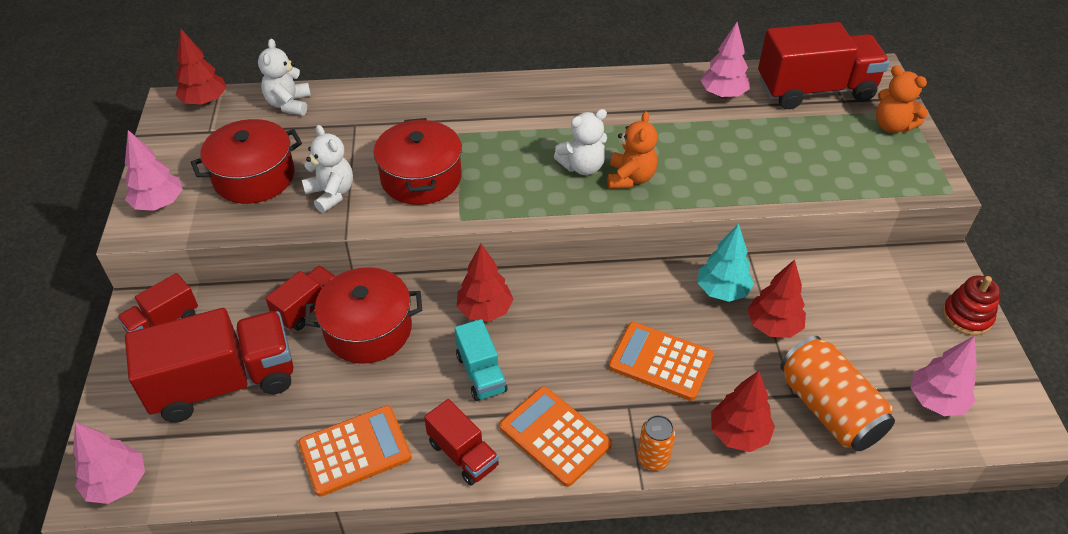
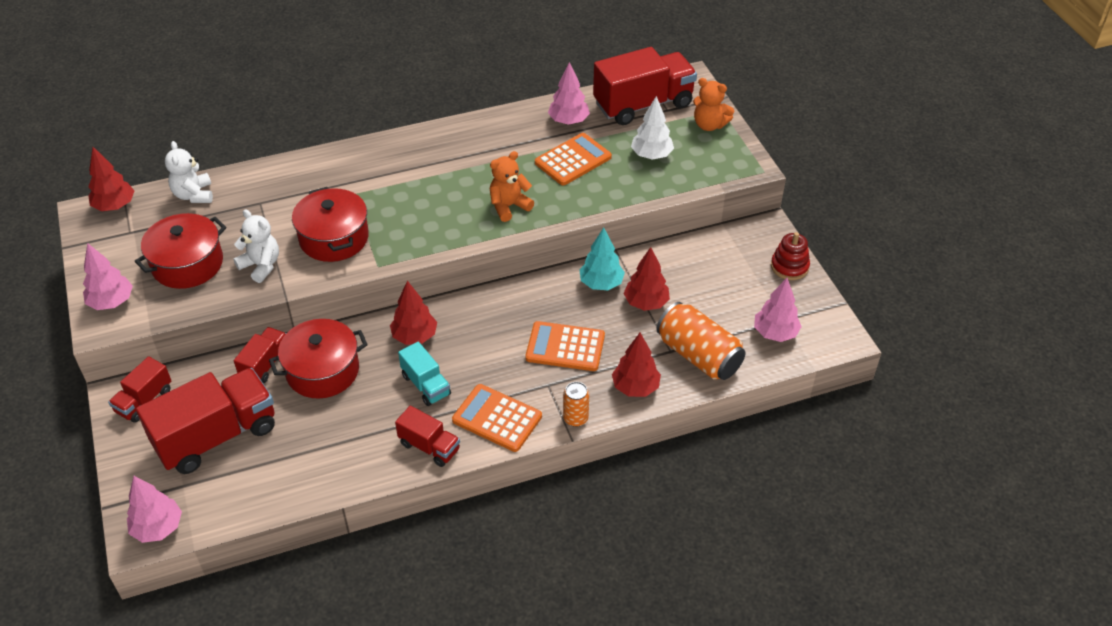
camera: 15 degrees left, 0 degrees up
(355, 451) = (343, 463): orange calculator -> orange calculator (573, 160)
(582, 167) = (467, 204): white teddy bear -> none
(630, 178) = (509, 206): orange teddy bear -> orange teddy bear turned 120 degrees counterclockwise
(814, 149) = (651, 155): none -> white tree

